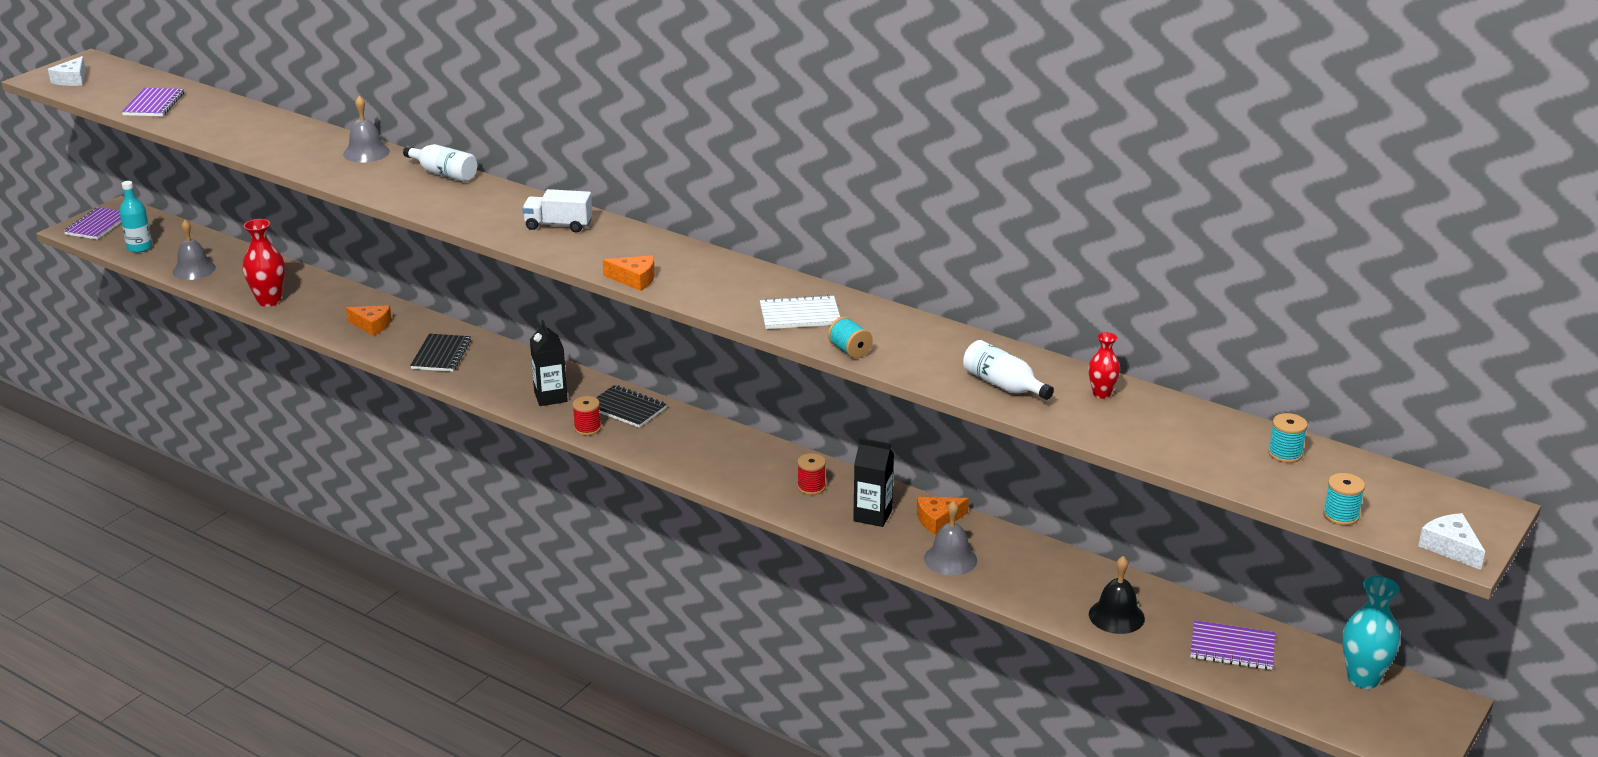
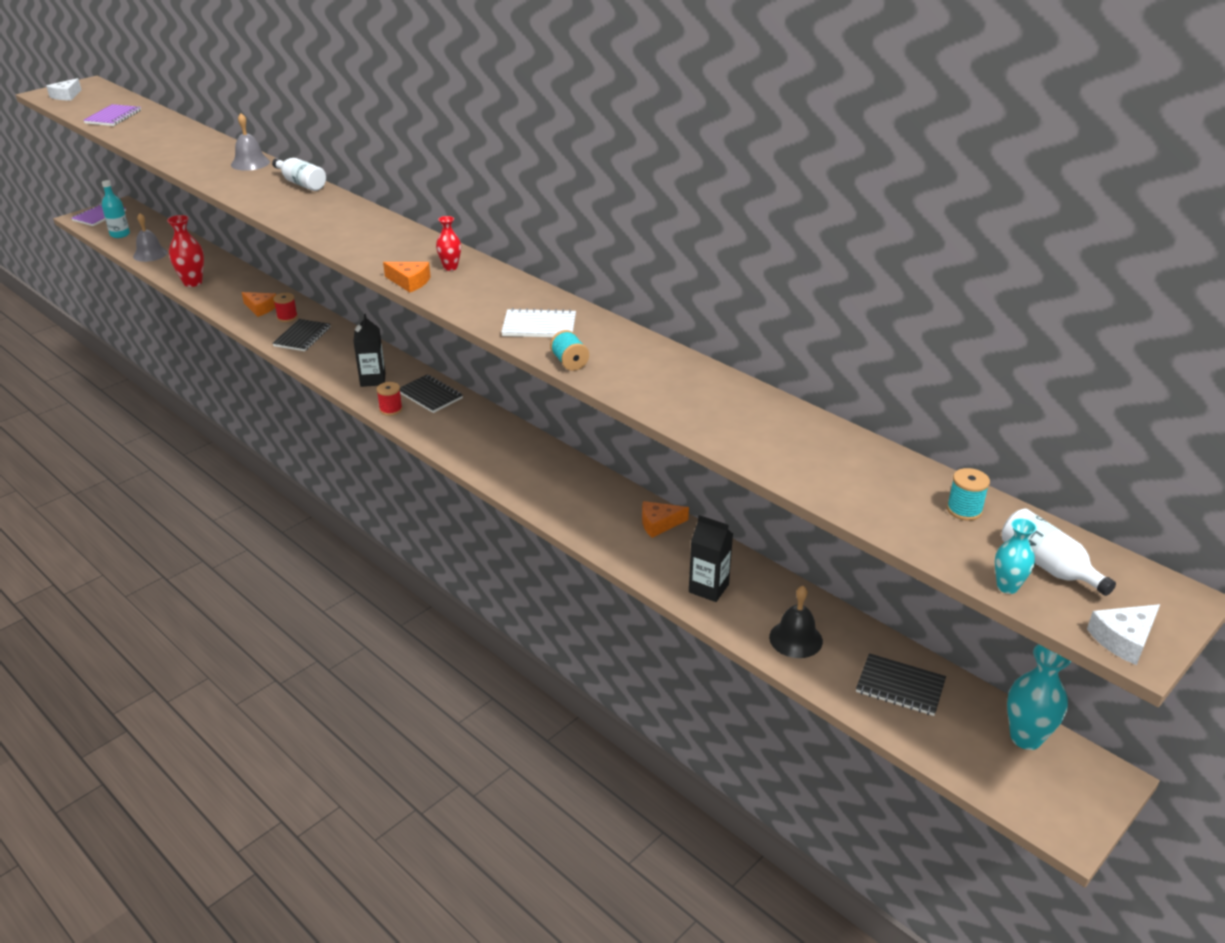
camera: 10 degrees right, 5 degrees up
(558, 225) = (370, 231): white truck -> none
(811, 487) = (558, 481): red spool -> red spool (287, 317)
(872, 515) = (602, 513): black carton -> black carton (708, 588)
(950, 559) = (657, 563): grey bell -> none
(1003, 385) = (701, 410): white bottle -> white bottle (1048, 565)
(1101, 394) = (794, 427): red vase -> red vase (450, 267)
(1232, 648) = (900, 686): purple notebook -> black notebook
(1340, 515) = (1007, 586): turquoise spool -> turquoise vase
(1450, 547) = (1123, 639): white cheese -> white cheese turned 105 degrees counterclockwise

